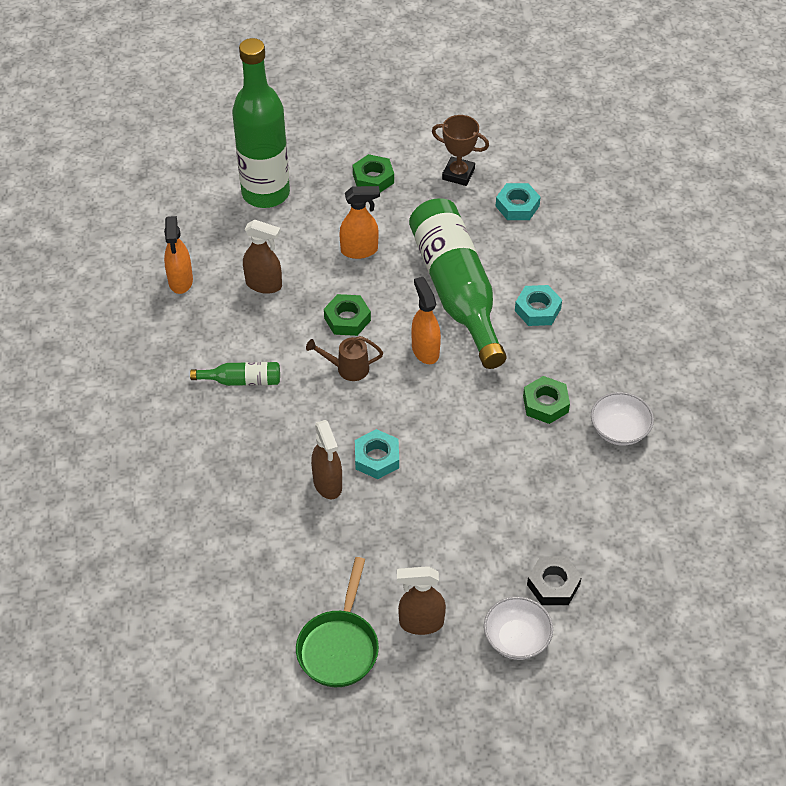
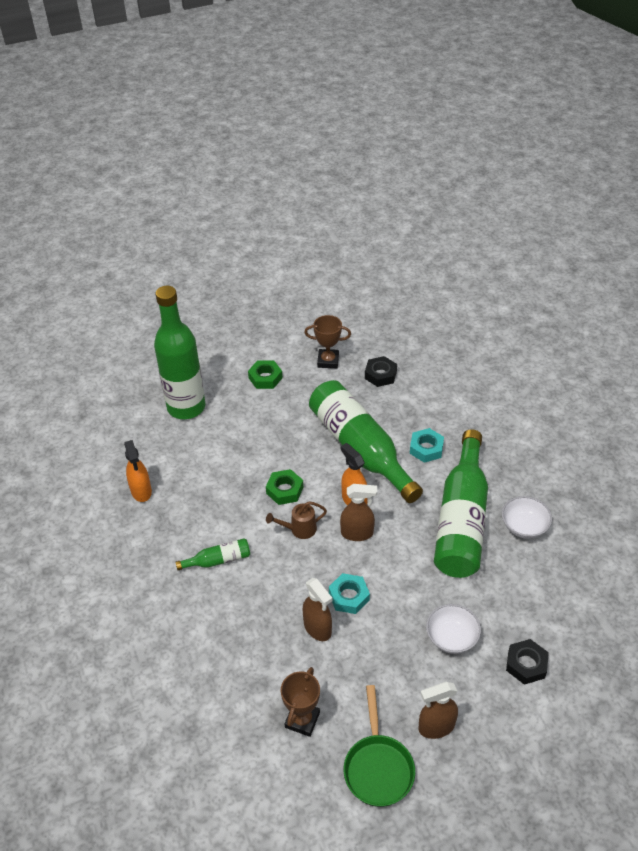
camera: 15 degrees left, 5 degrees down
(264, 285) = (209, 478): brown spray bottle -> brown spray bottle (357, 533)
(274, 576) = (302, 720): none -> brown trophy
(359, 250) = (275, 434): orange spray bottle -> none
(516, 639) = (516, 719): white bowl -> white bowl (451, 637)
(517, 206) = (380, 375): turquoise nut -> black nut
(545, 404) = (461, 519): green nut -> green bottle

